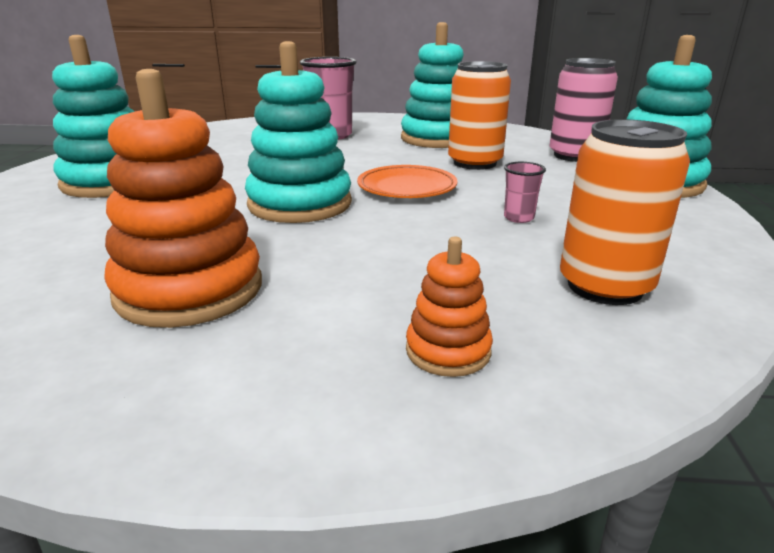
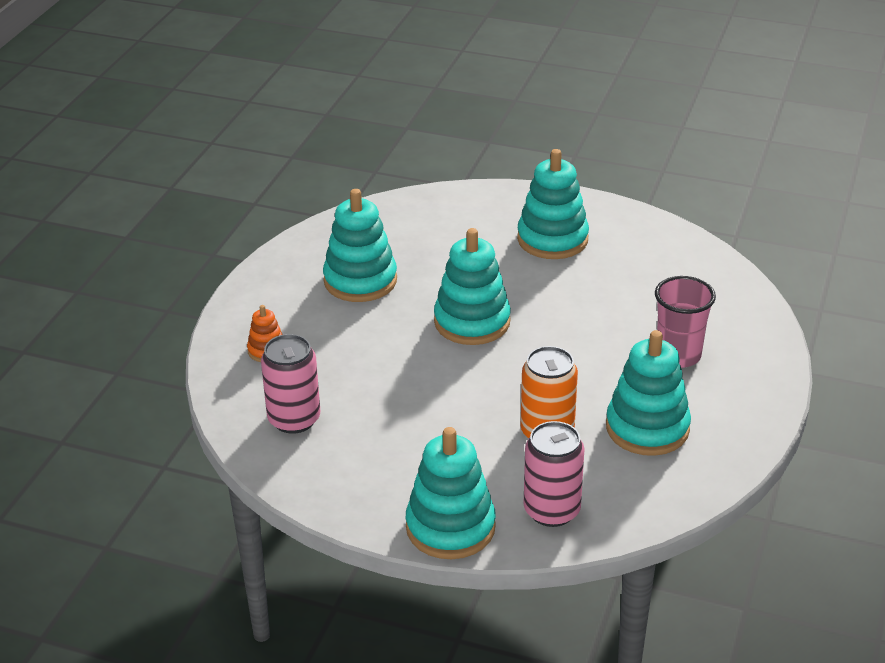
camera: 105 degrees right, 10 degrees up
(189, 290) = (360, 281): orange stacking toy -> turquoise stacking toy
(407, 188) = (489, 377): orange plate -> none
(518, 218) = (404, 418): pink cup -> none
(604, 286) = (294, 419): orange can -> pink can

